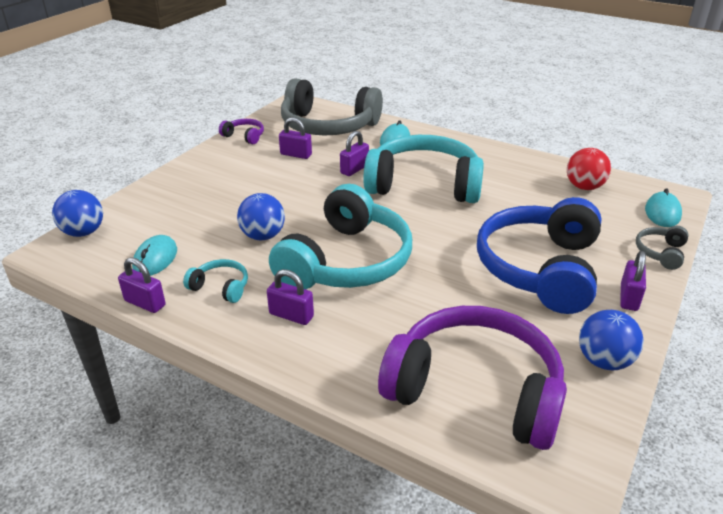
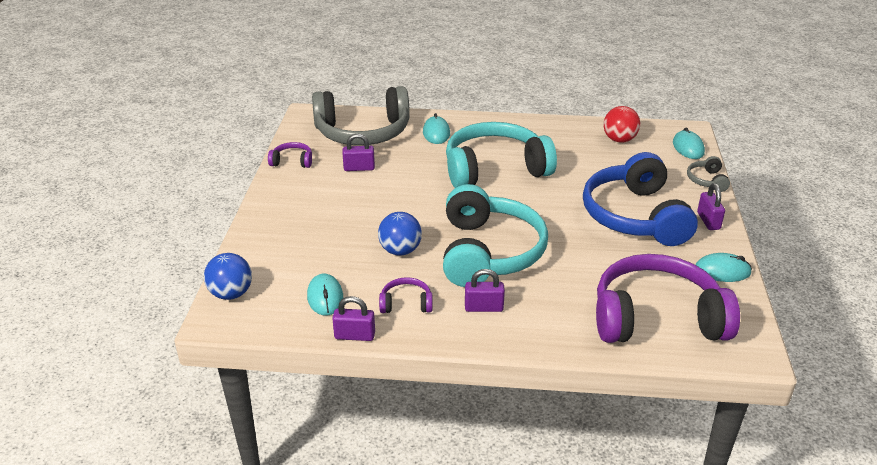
camera: 25 degrees left, 0 degrees up
(221, 287) = (406, 303): turquoise headphones -> purple headphones
(354, 169) = (424, 169): purple padlock -> none
(604, 361) = (722, 271): blue ball -> turquoise mouse

